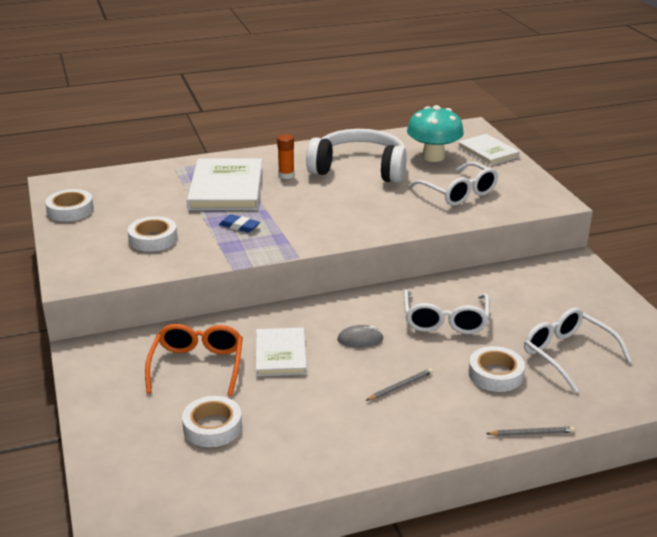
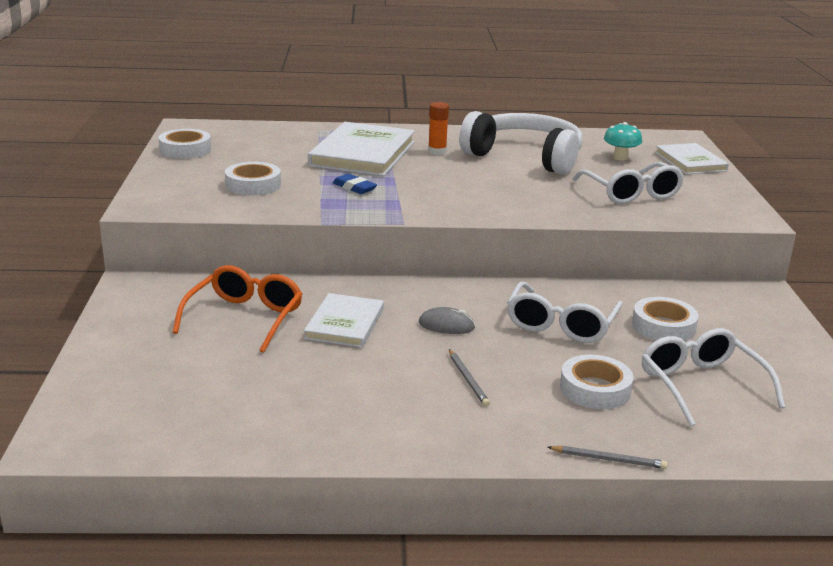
camera: 15 degrees right, 5 degrees down
(212, 427) = (224, 378): white tape -> white tape (663, 326)
(400, 386) = (468, 379): grey pencil -> grey pencil turned 90 degrees clockwise
(433, 157) = (620, 157): turquoise mushroom -> turquoise mushroom, size x0.56

